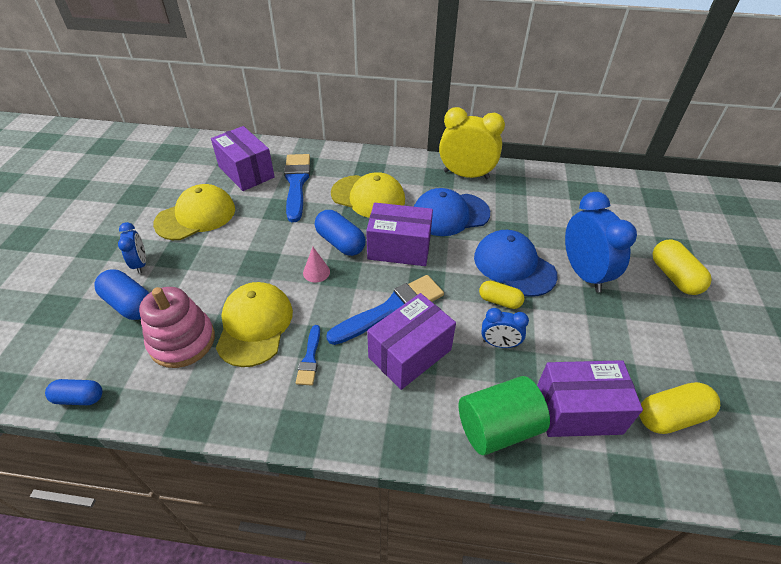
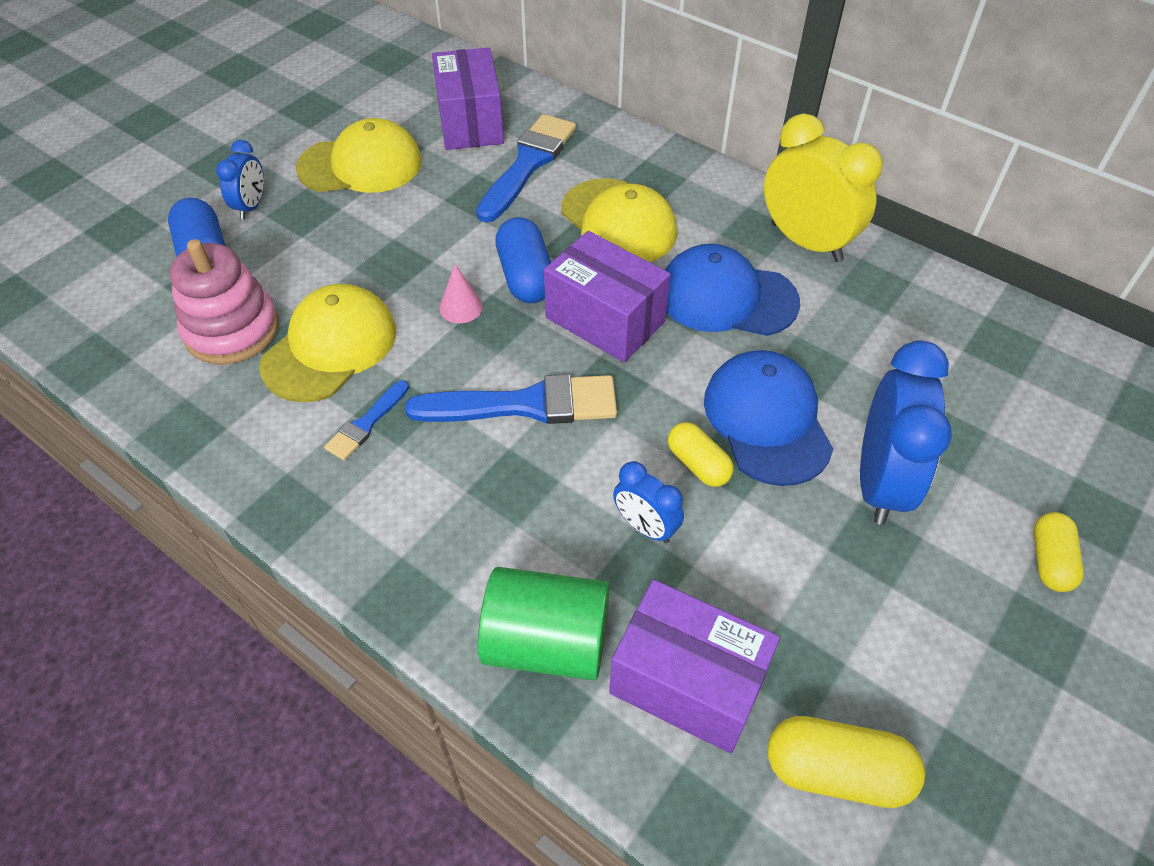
camera: 30 degrees right, 5 degrees up
(79, 398) = (80, 349): blue capsule -> none
(410, 353) = (503, 479): purple box -> none
(674, 277) = (1049, 561): yellow capsule -> yellow capsule, size x0.66

